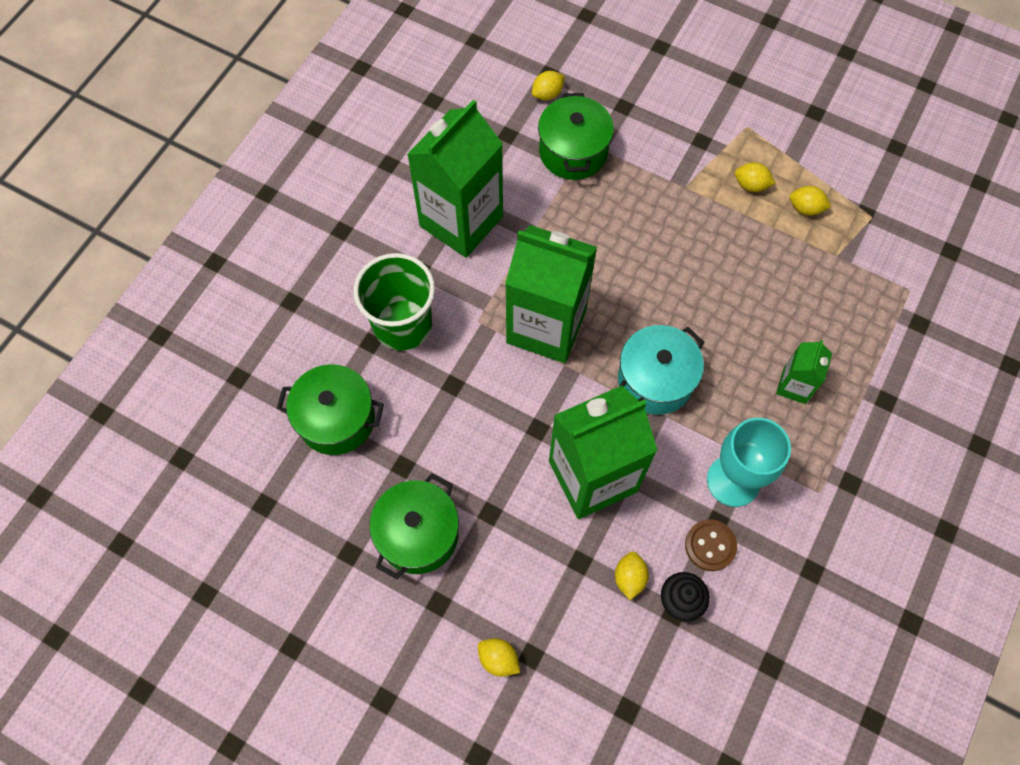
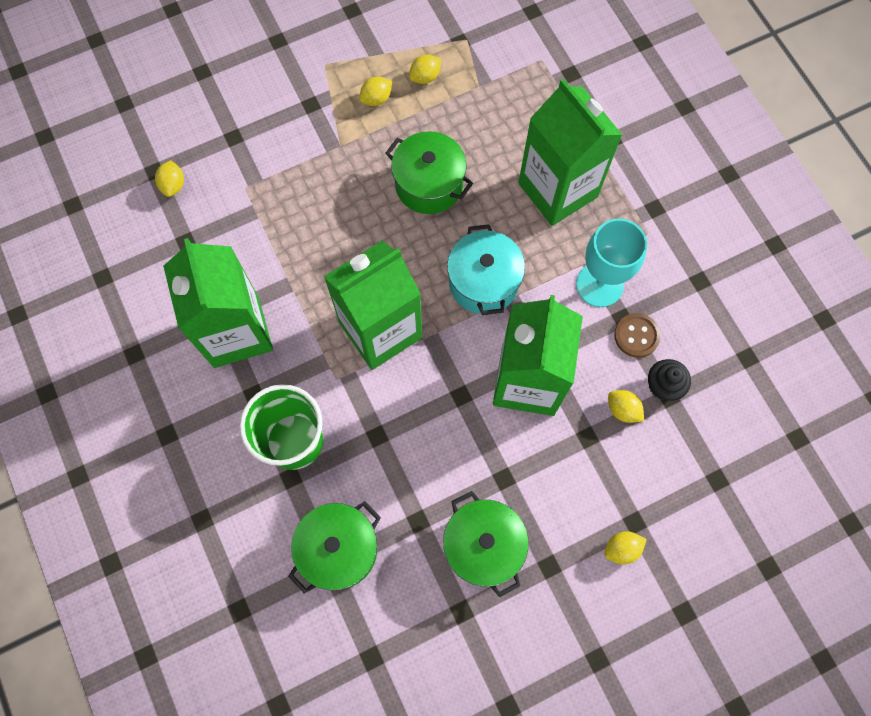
camera: 55 degrees left, 5 degrees up
(573, 152) = (243, 203): green pot -> green pot (429, 184)
(794, 386) = (557, 190): green carton -> green carton, size x2.11

